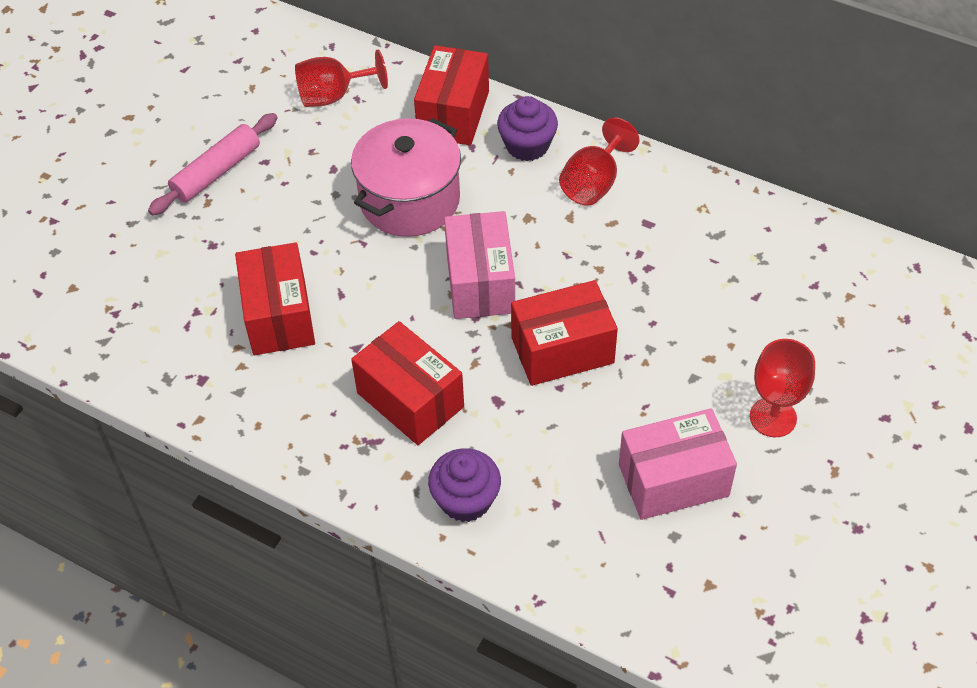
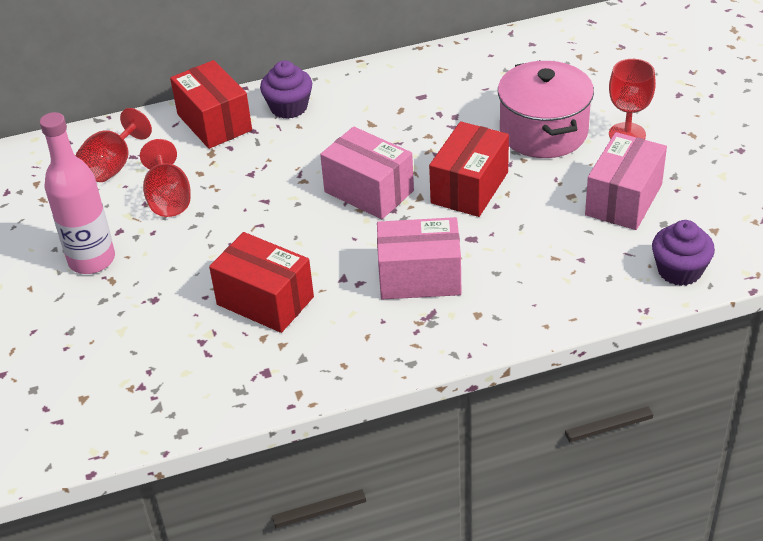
camera: 45 degrees left, 10 degrees down
(216, 172) = (92, 260): pink rolling pin -> pink bottle
(409, 200) = (256, 183): pink pot -> pink pot (543, 132)
(410, 400) = (419, 277): red box -> pink box
(465, 500) = (530, 298): purple cupcake -> purple cupcake (679, 270)
(593, 183) = (360, 99): red goblet -> red goblet (168, 199)

